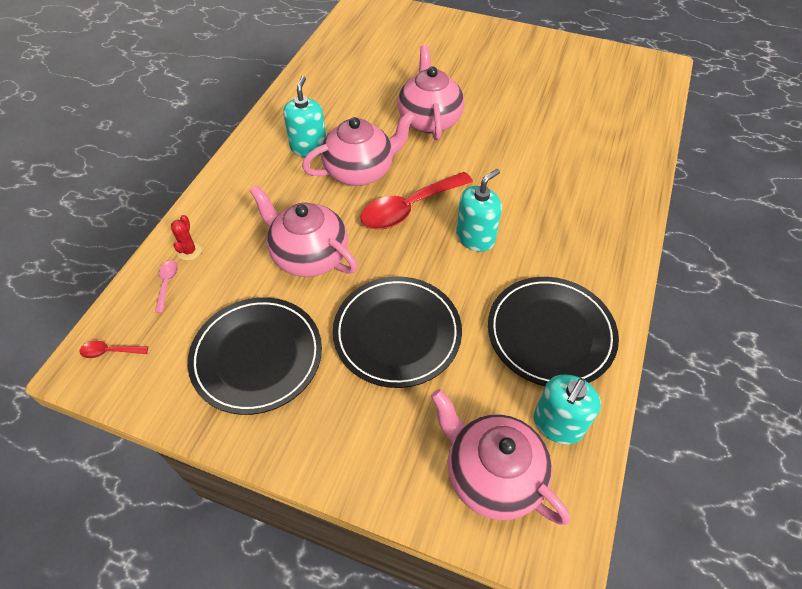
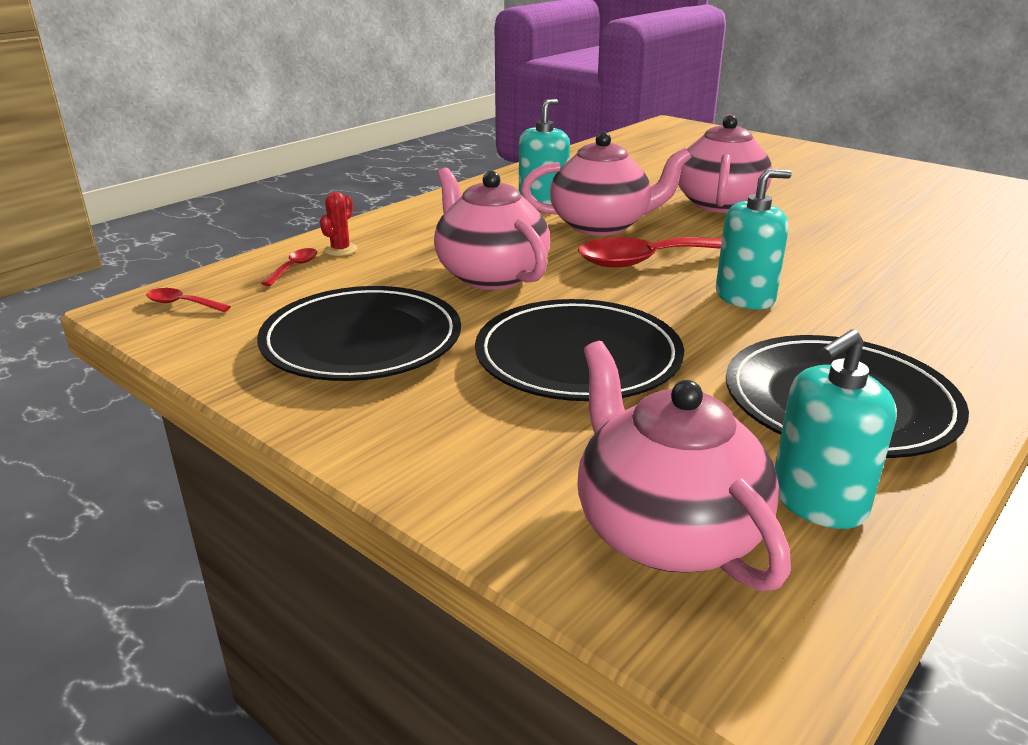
camera: 20 degrees right, 25 degrees down
(167, 284) = (294, 268): pink spoon -> red spoon

